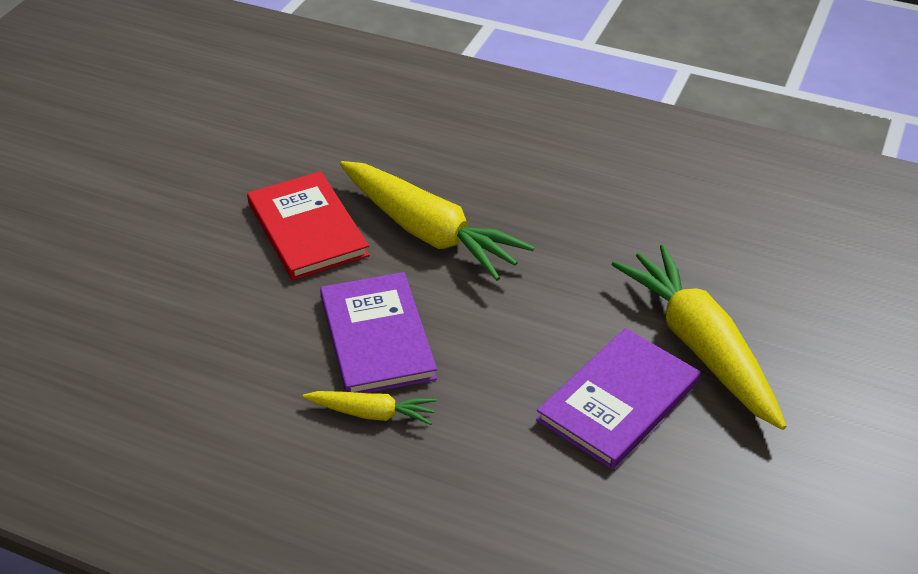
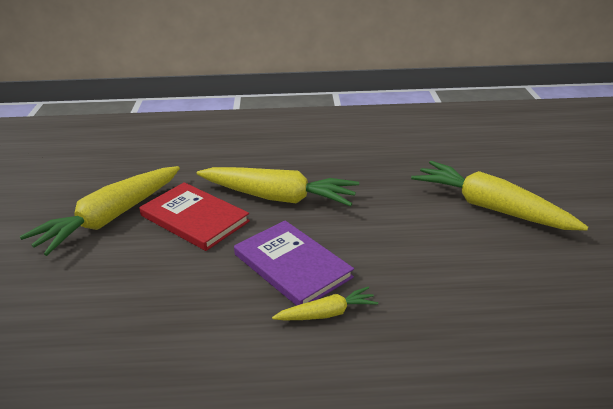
camera: 25 degrees left, 10 degrees down
(213, 195) = (111, 218): none -> yellow carrot
(618, 401) = (475, 251): purple book -> none

